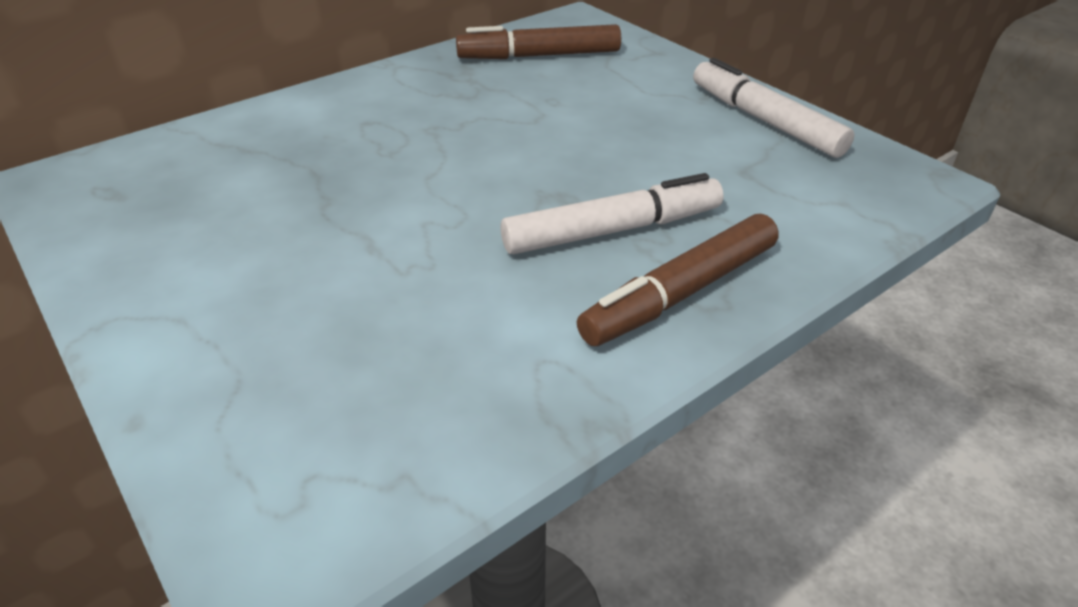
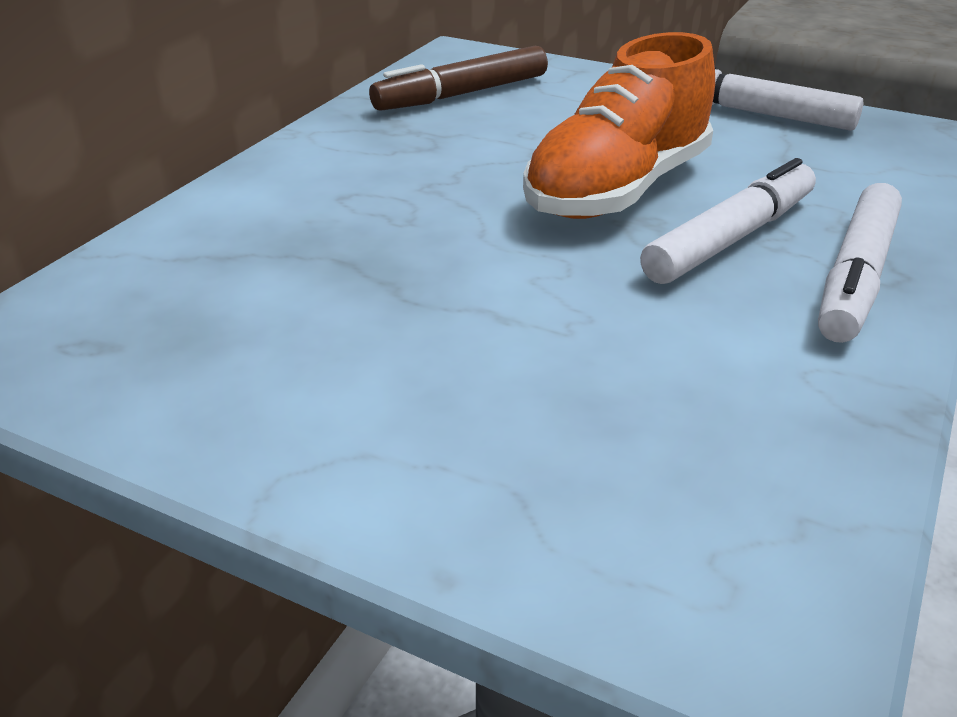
camera: 25 degrees left, 5 degrees down
(569, 165) = (618, 190): none -> orange shoe
(681, 293) = (856, 277): brown marker -> white marker

